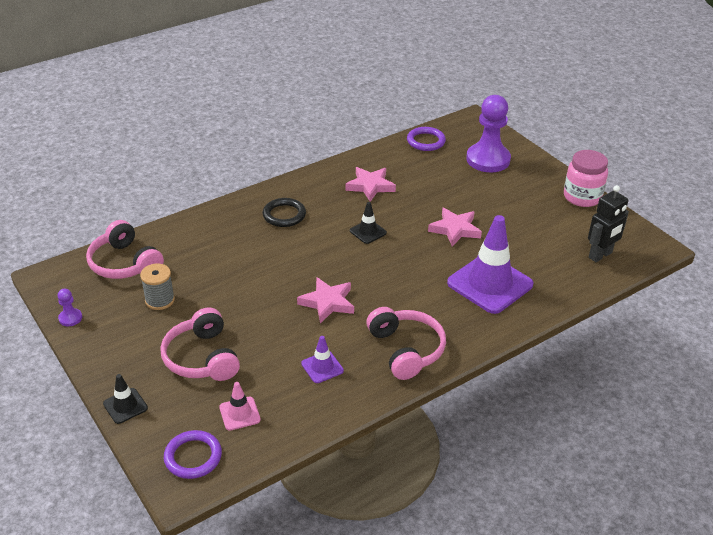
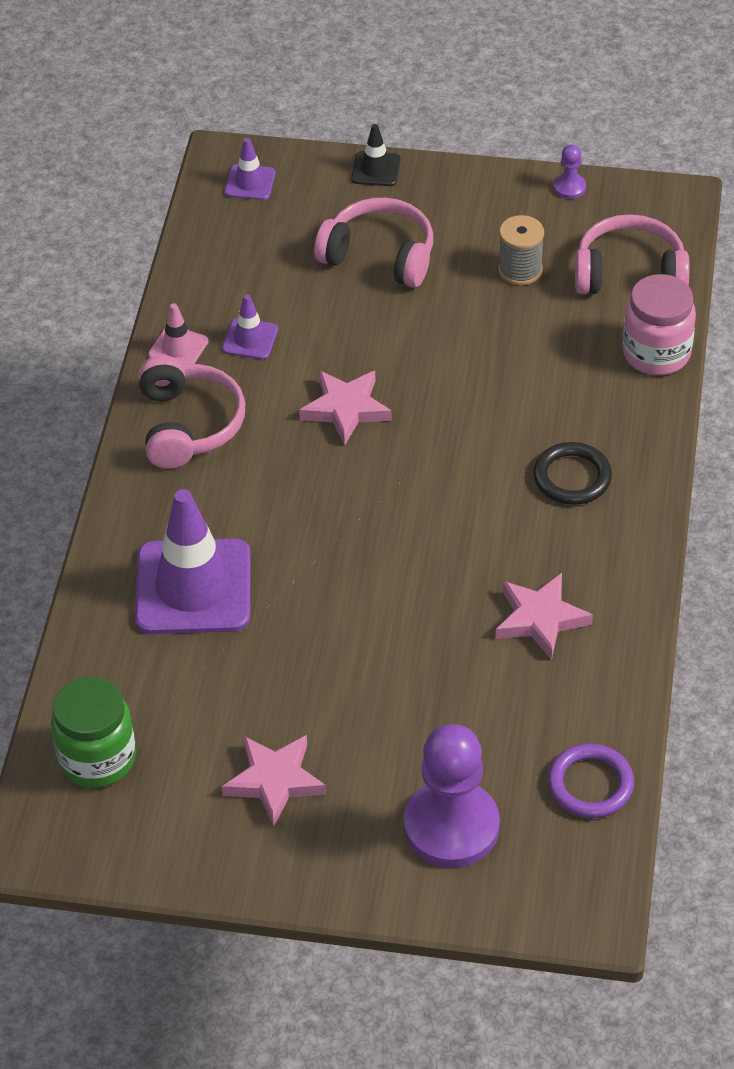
camera: 135 degrees right, 10 degrees up
(193, 457) = (250, 183): purple ring -> purple traffic cone
(239, 413) = (264, 241): pink traffic cone -> pink traffic cone (178, 348)
(368, 232) = (436, 540): black traffic cone -> none
(406, 350) = (188, 425): pink headphones -> pink headphones turned 120 degrees counterclockwise
(455, 229) = (335, 639): pink star -> pink star (275, 781)
(582, 197) = (228, 864): pink jar -> pink jar (656, 353)
(600, 255) = (97, 758): black robot -> green jar

